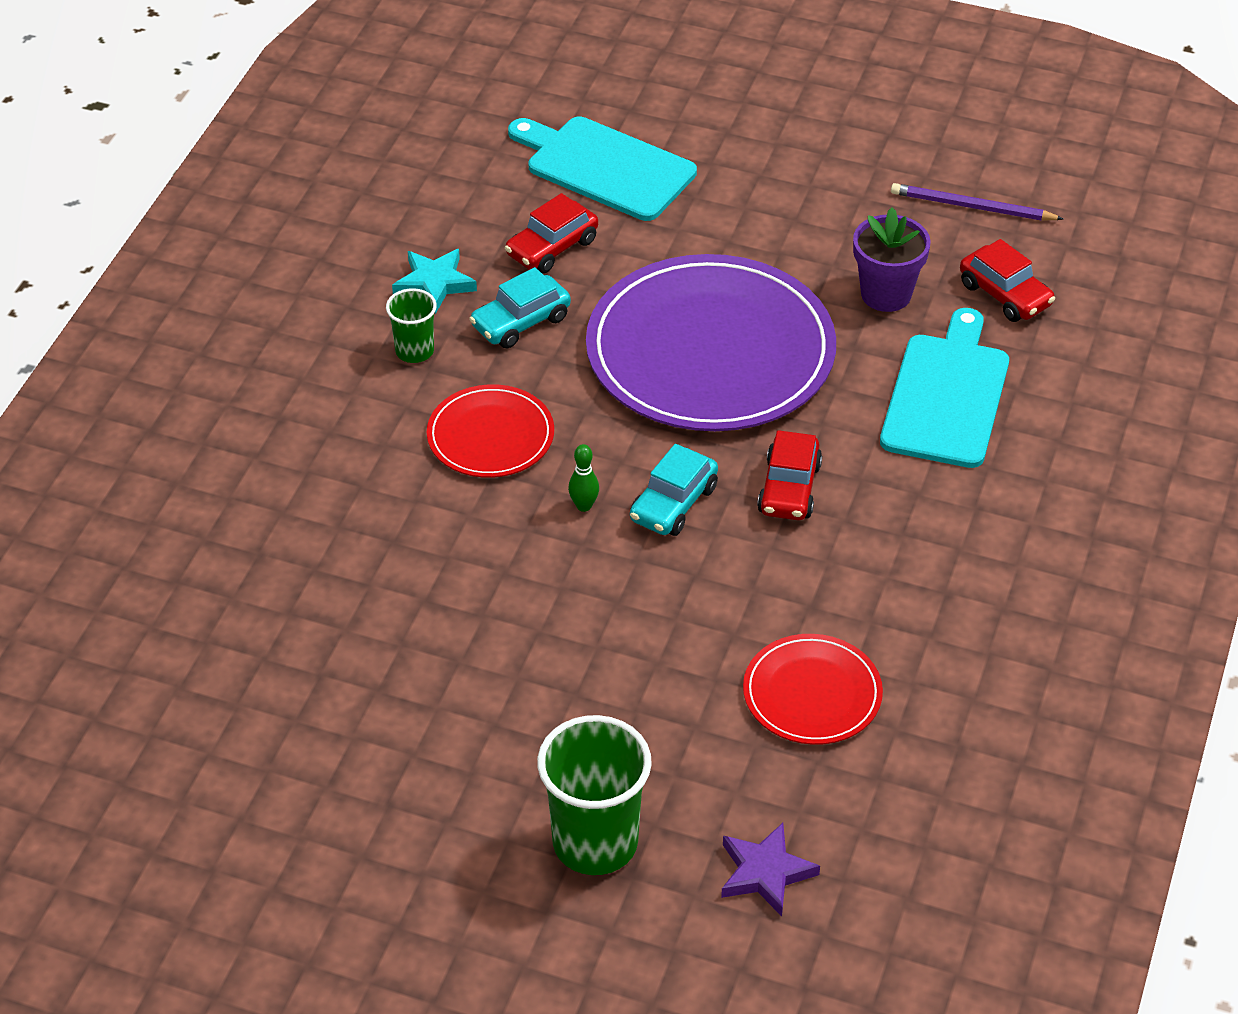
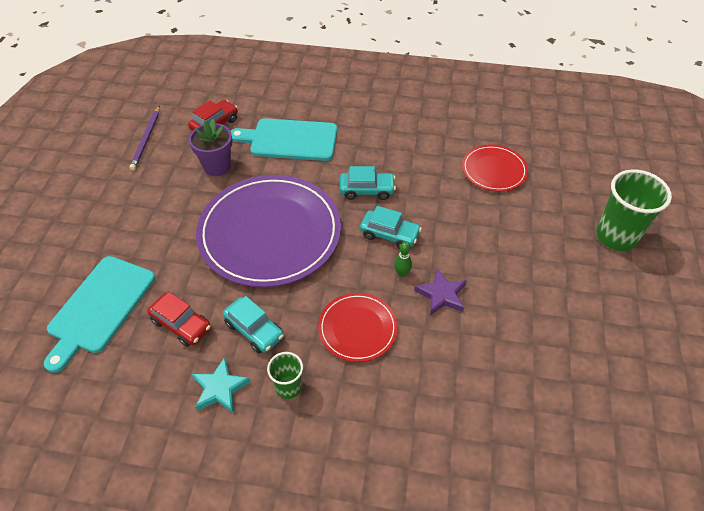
camera: 100 degrees left, 5 degrees up
(765, 873) = (599, 176): purple star -> purple star (441, 295)
(789, 489) = (367, 190): red car -> turquoise car

